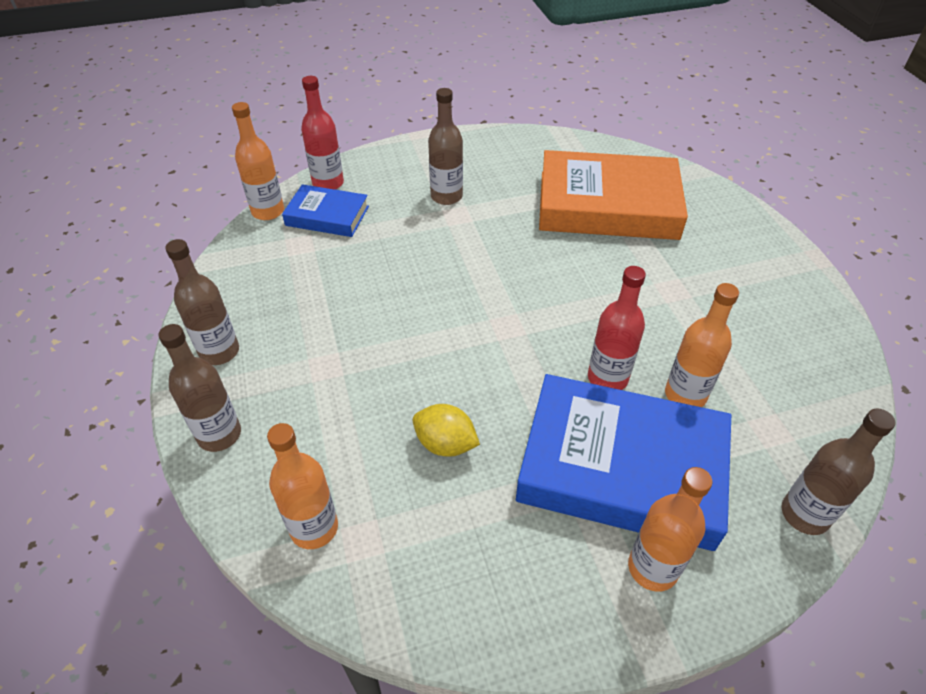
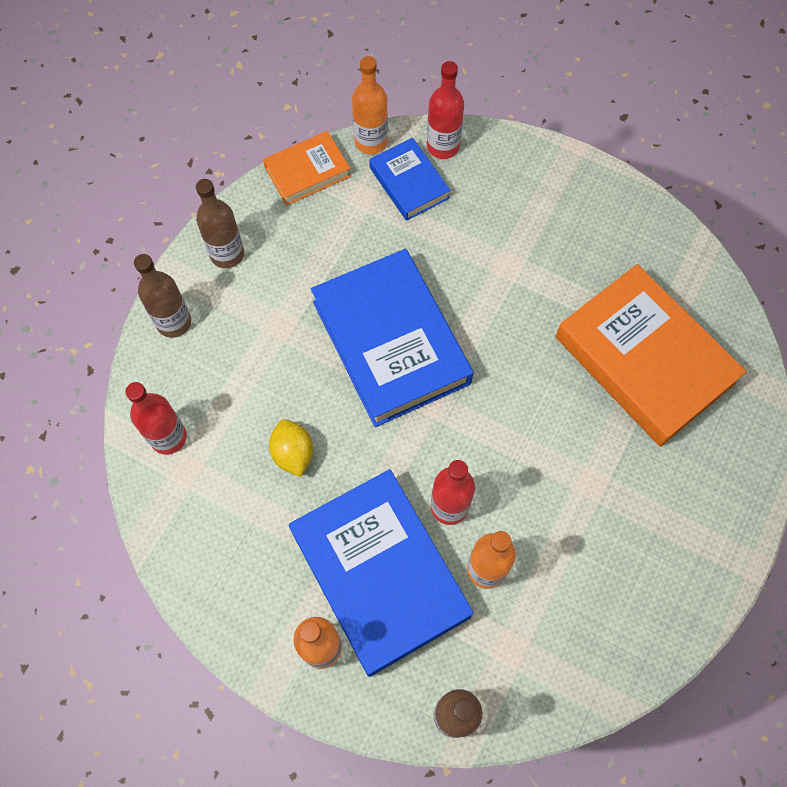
camera: 45 degrees right, 20 degrees up
(234, 257) = (307, 172): none -> orange book
(314, 528) = (168, 437): orange bottle -> red bottle
(431, 312) = (391, 342): none -> blue book
(446, 196) = (520, 238): brown bottle -> none

